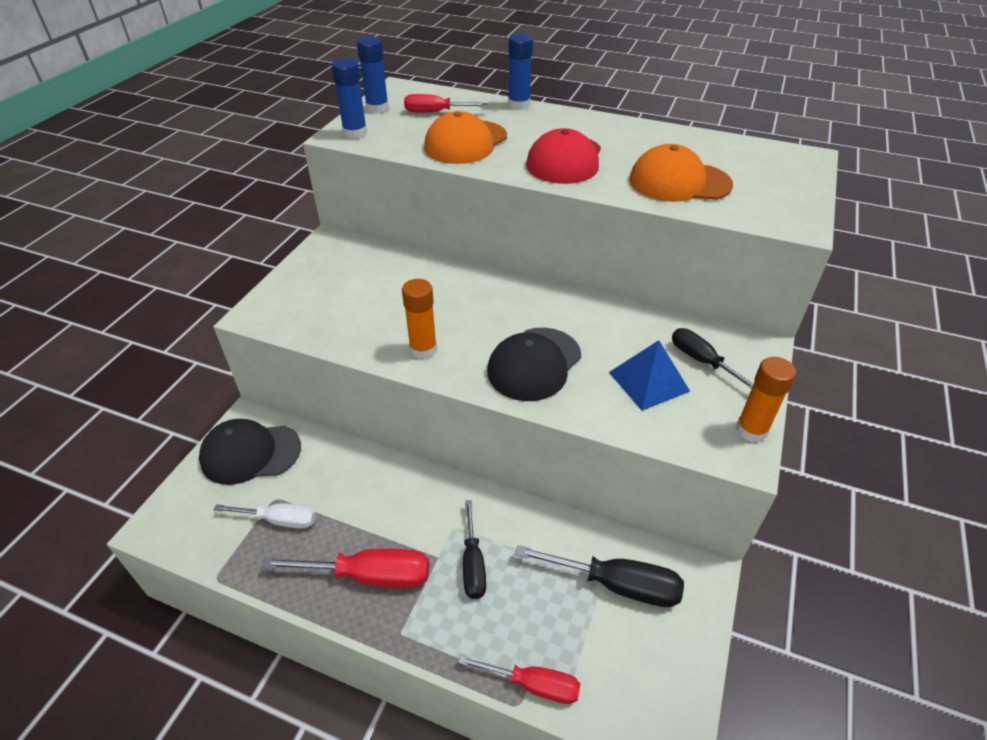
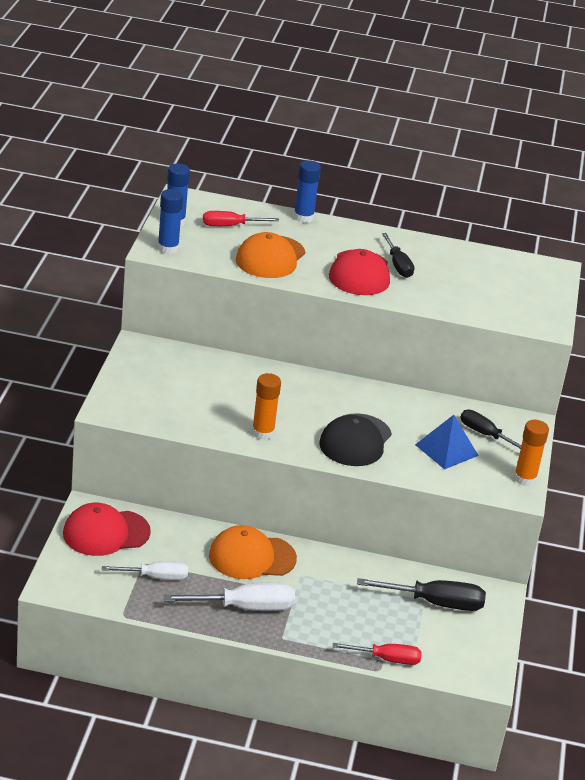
camera: 15 degrees left, 10 degrees down
(250, 453) = (106, 533): black cap -> red cap
(368, 576) = (244, 607): red screwdriver -> white screwdriver
(473, 563) = (323, 596): black screwdriver -> black screwdriver (398, 265)
(679, 182) = (456, 293): orange cap -> orange cap (252, 557)

